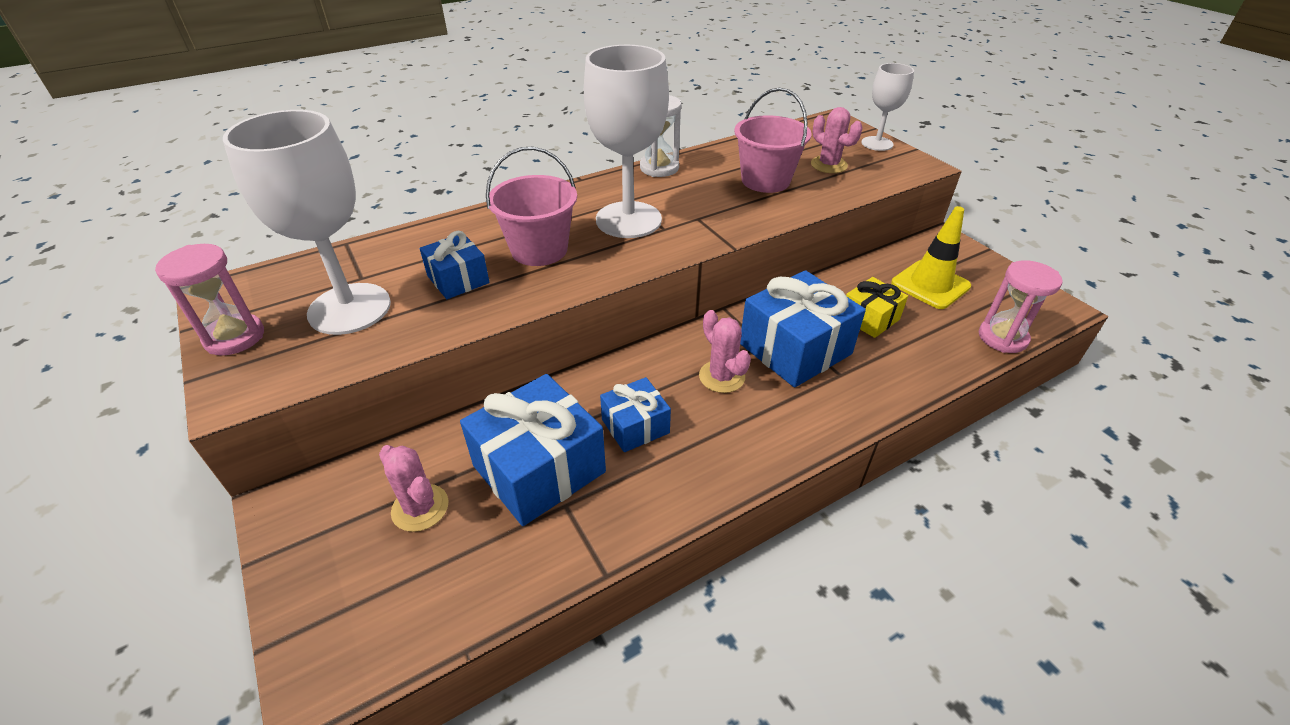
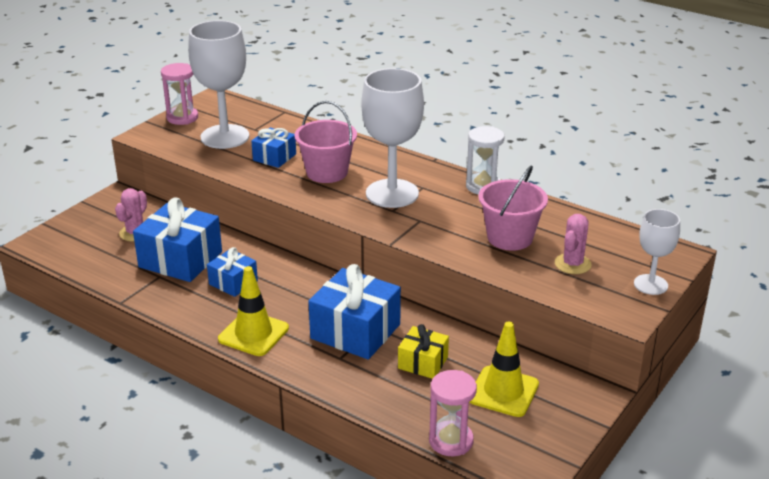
camera: 65 degrees right, 10 degrees down
(721, 377) = (301, 305): pink cactus -> none
(762, 436) = (253, 334): none -> yellow traffic cone

